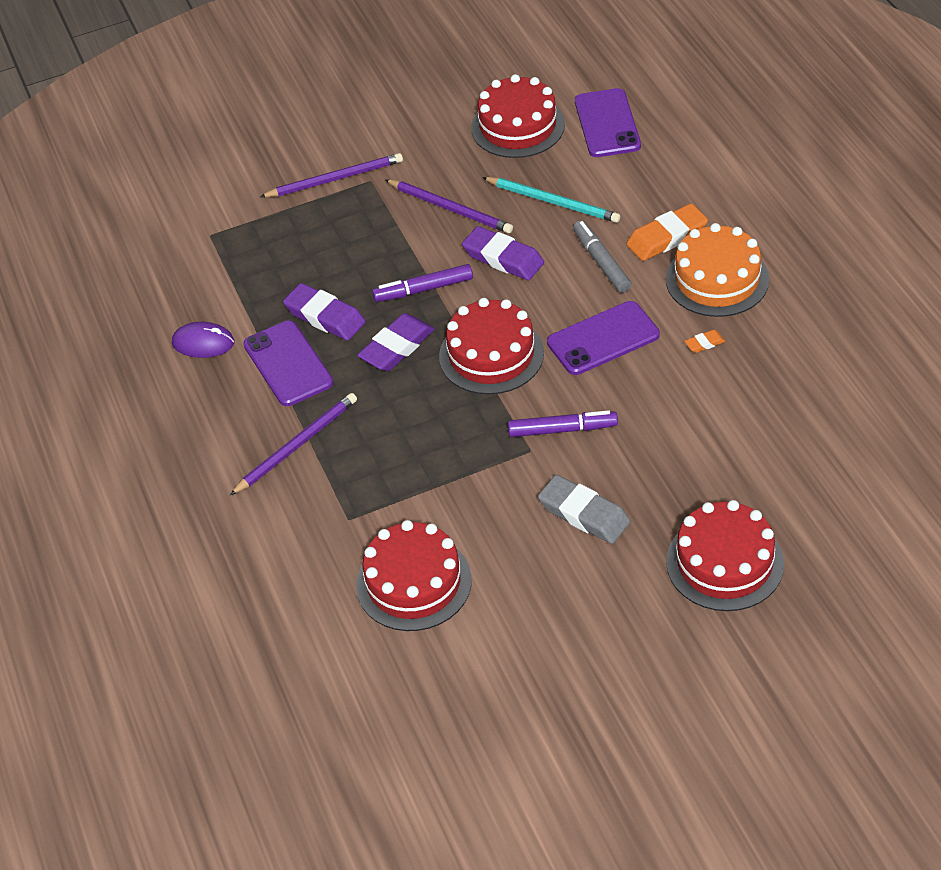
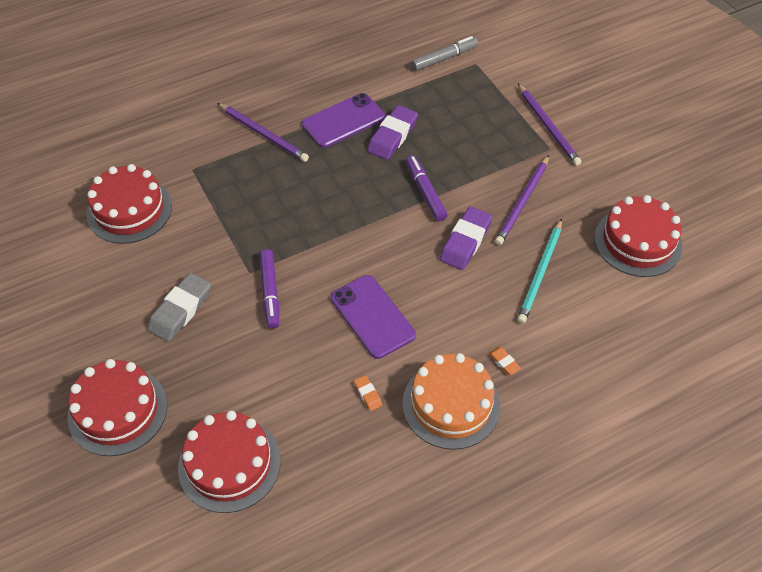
camera: 80 degrees right, 5 degrees up
(203, 343) = (364, 74): purple mouse -> none
(397, 347) = (361, 181): purple eraser -> none
(491, 354) = (353, 240): red cake -> red cake (229, 464)
(601, 262) = (467, 312): grey marker -> grey marker (444, 58)
(607, 124) = (655, 310): purple phone -> none
(667, 237) = (504, 362): orange eraser -> orange eraser, size x0.47

